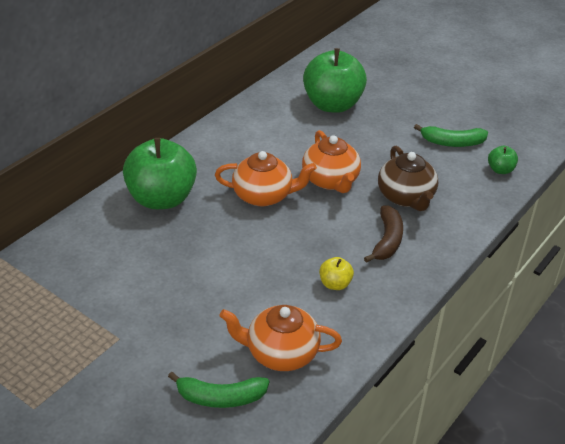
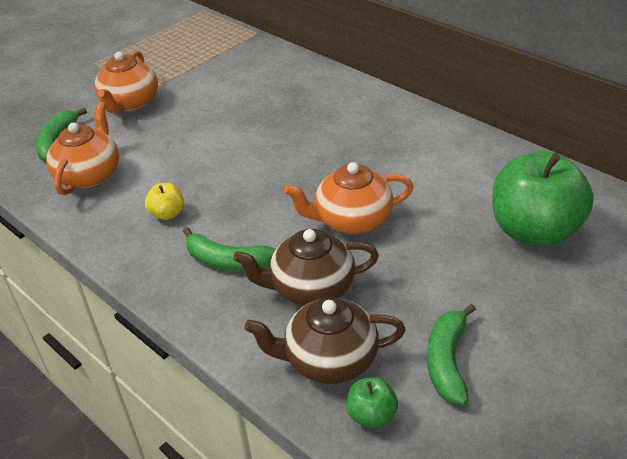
camera: 100 degrees right, 0 degrees up
(162, 199) = (327, 102): green apple -> none
(264, 196) = (325, 166): orange teapot -> orange teapot (130, 104)
(387, 240) = (228, 261): brown banana -> green banana
(466, 187) = (329, 360): none -> brown teapot

